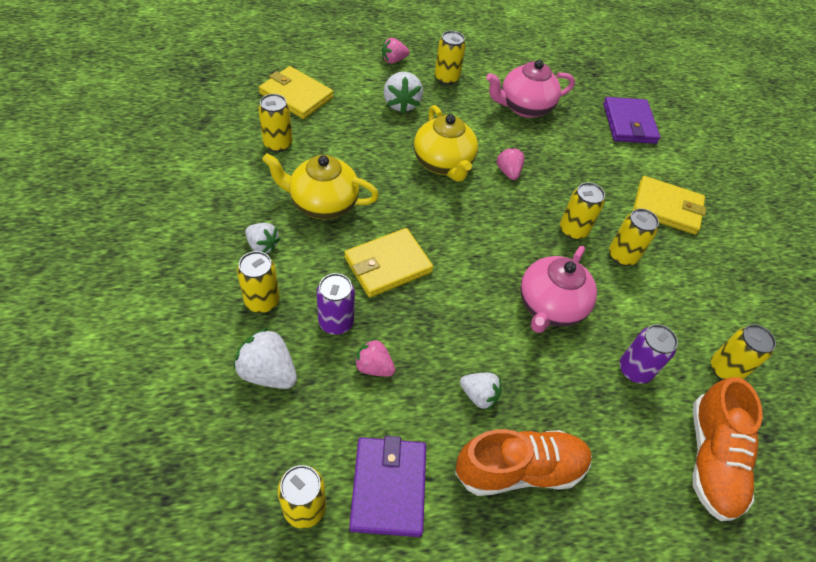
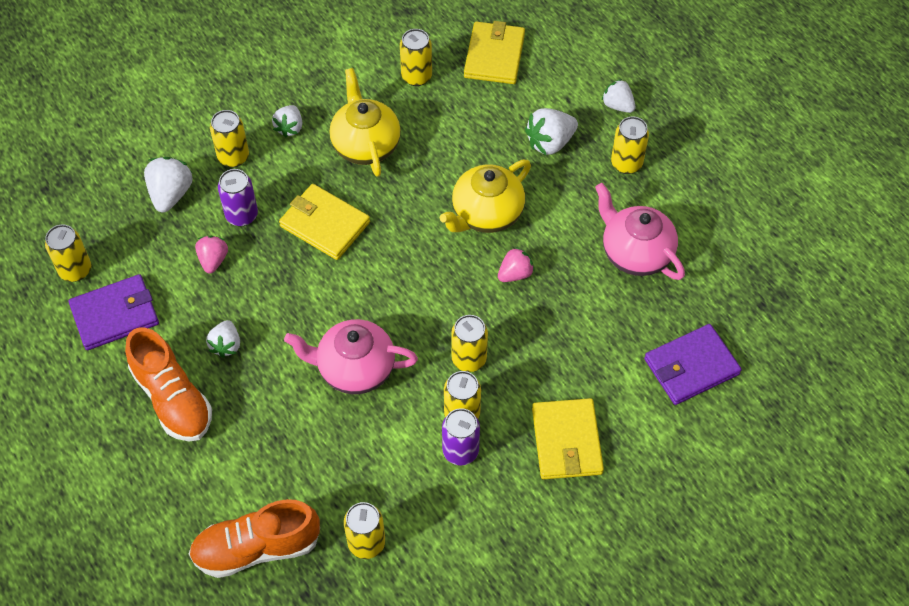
camera: 70 degrees right, 5 degrees up
(393, 60) = (617, 105): pink strawberry -> white strawberry
(634, 370) = (320, 461): purple can -> purple can (460, 451)

